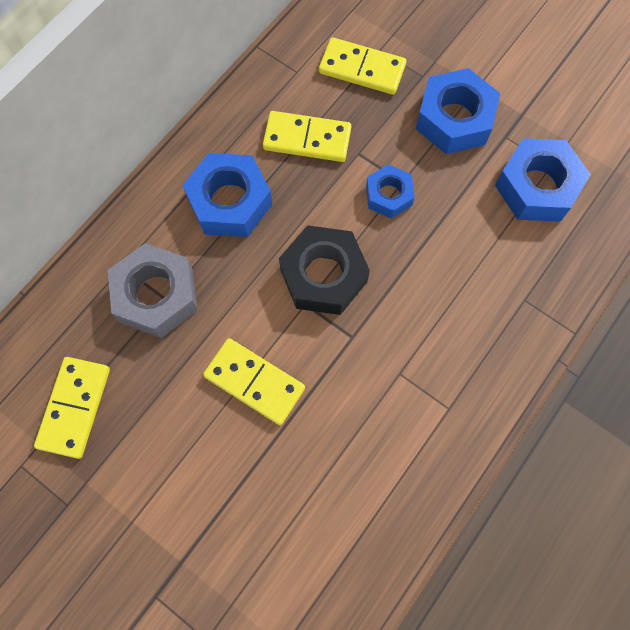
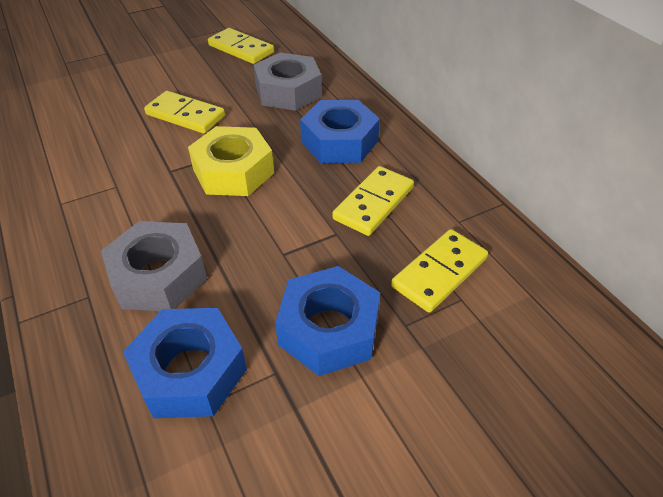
camera: 115 degrees right, 25 degrees down
(254, 382) = (185, 115): yellow domino -> yellow domino turned 60 degrees clockwise
(323, 275) = (233, 171): black nut -> yellow nut
(388, 195) = (275, 238): blue nut -> none
(476, 259) = (159, 276): none -> grey nut

